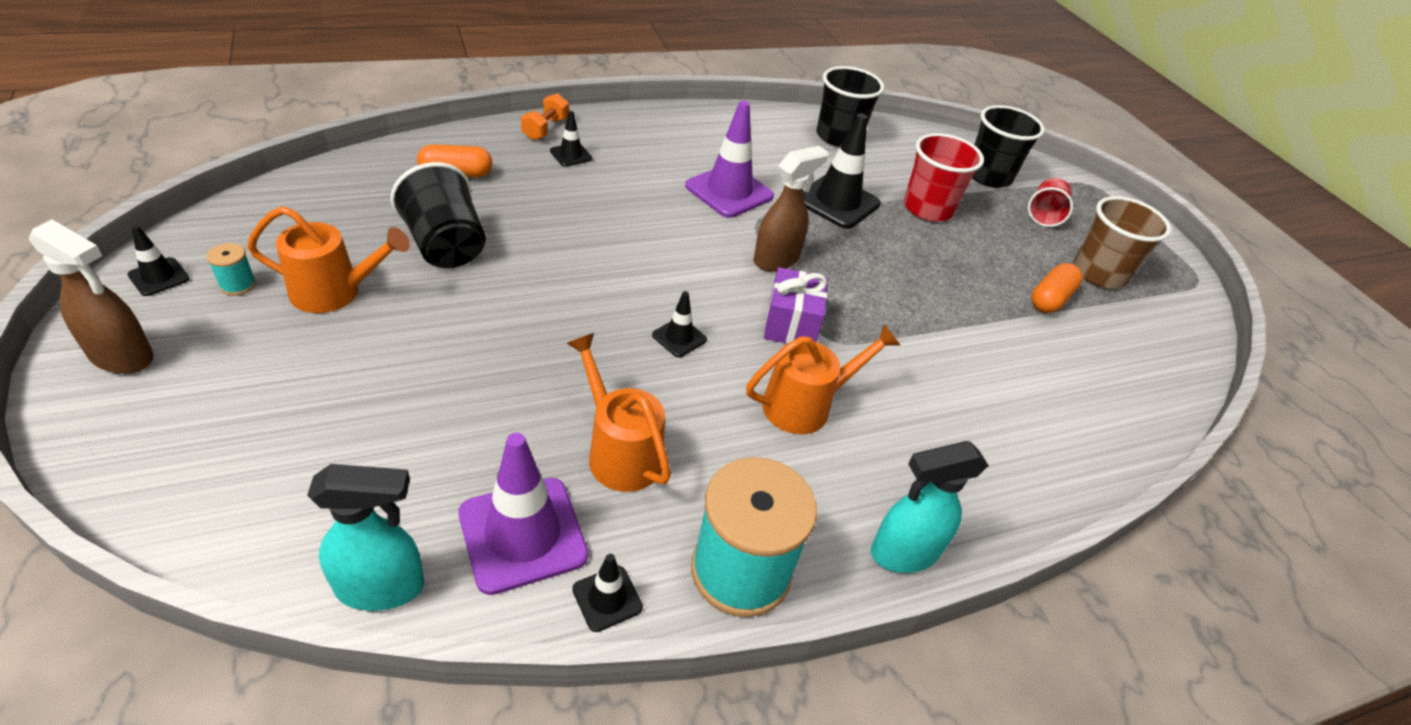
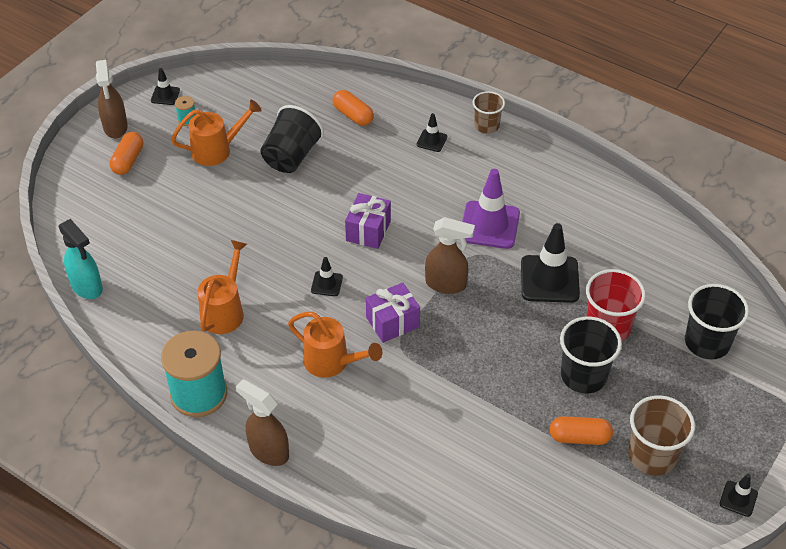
camera: 60 degrees right, 5 degrees up
(208, 383) = (128, 160): none -> orange capsule
(336, 292) = (217, 150): orange watering can -> orange watering can turned 75 degrees counterclockwise
(523, 534) = (149, 310): purple traffic cone -> none
(545, 129) = (443, 113): orange dumbbell -> none
(599, 119) = (487, 126): none -> brown cup
(607, 598) = (143, 357): black traffic cone -> black traffic cone (738, 498)
(638, 262) = (368, 231): none -> purple gift
(838, 137) = (638, 238): black cup -> black cup (583, 376)
(903, 553) = (268, 451): turquoise spray bottle -> brown spray bottle
(1044, 215) = (694, 396): red cup -> none

